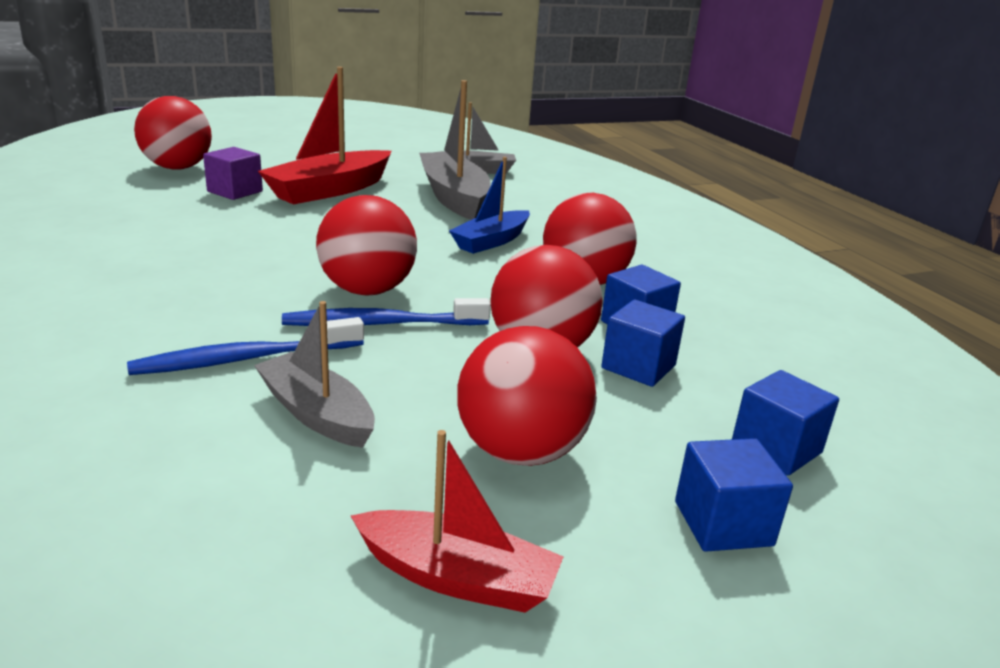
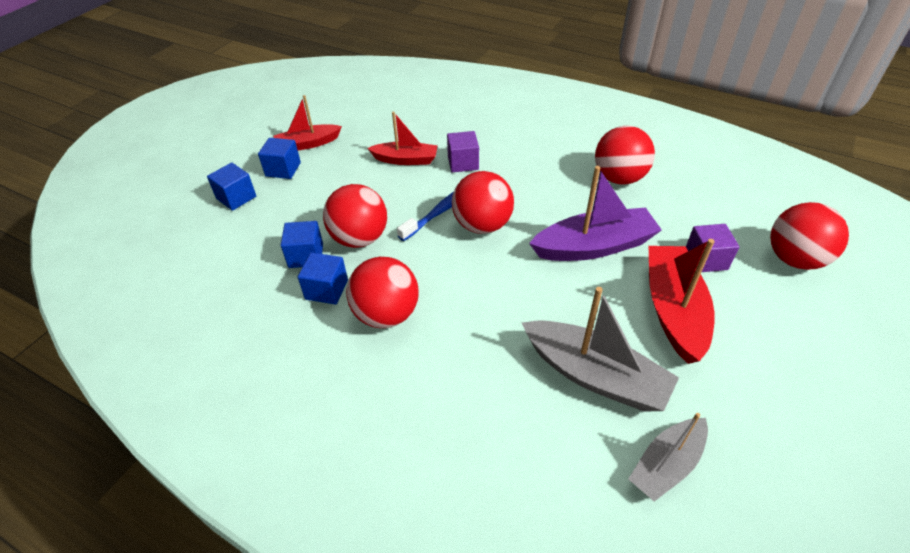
camera: 145 degrees right, 20 degrees up
(245, 359) = (463, 163): blue toothbrush -> purple cube
(297, 231) = (594, 246): none -> purple boat
(316, 413) = (406, 160): grey boat -> red boat
(491, 241) = (487, 323): blue boat -> none
(521, 452) = (322, 185): red ball -> red ball (619, 178)
(776, 448) = (223, 242): blue cube -> blue cube (283, 169)

